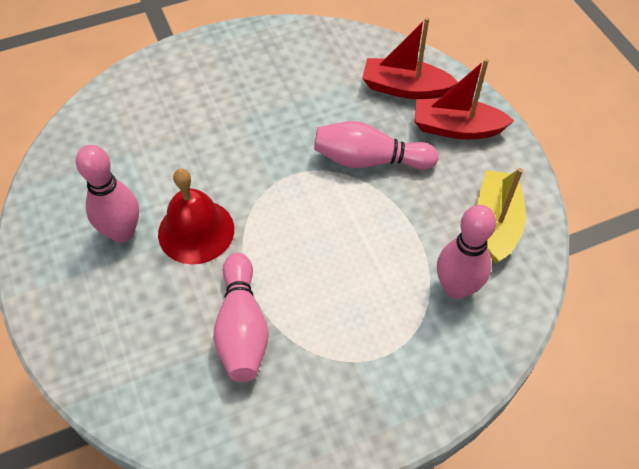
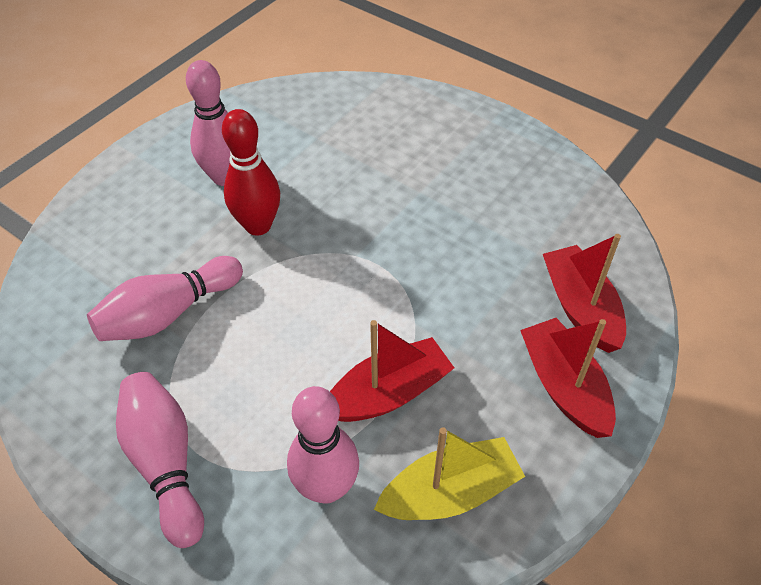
camera: 60 degrees right, 5 degrees down
(196, 231) = (258, 225): red bell -> red bowling pin
(369, 160) = (447, 322): pink bowling pin -> pink bowling pin (166, 463)
(405, 220) = (389, 393): none -> red boat

